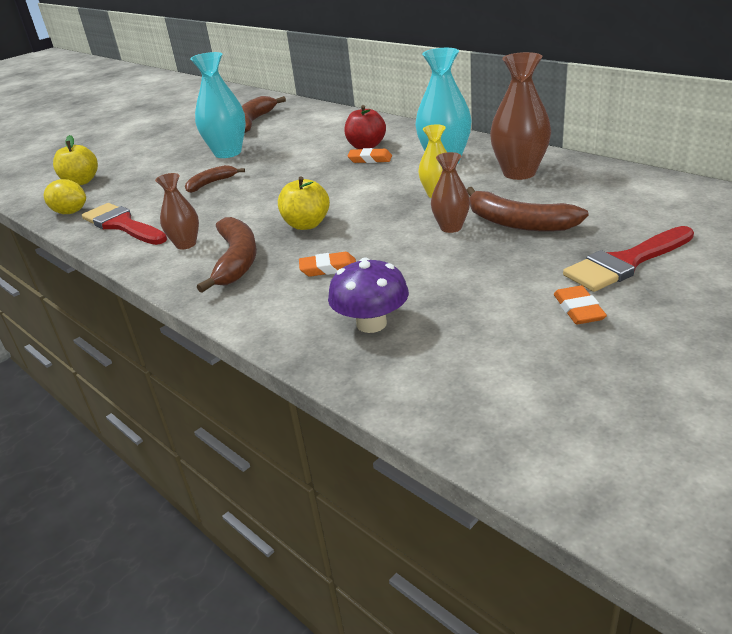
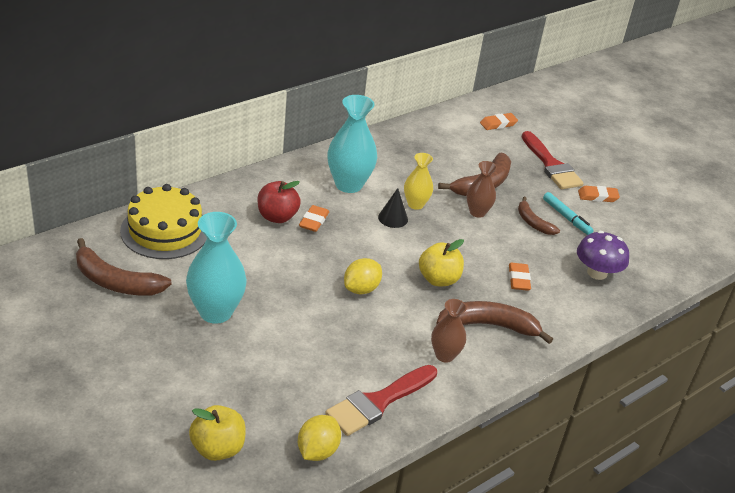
camera: 90 degrees left, 5 degrees up
(211, 183) = (304, 331): brown banana -> brown banana (533, 222)
(276, 194) = (361, 289): none -> yellow lemon
(321, 120) = (165, 230): none -> yellow cake
(401, 188) = (393, 218): none -> black cone
(493, 288) = (566, 217): none -> turquoise marker
(519, 173) = (398, 159): brown vase -> none
(690, 213) = (498, 124): none -> orange eraser

